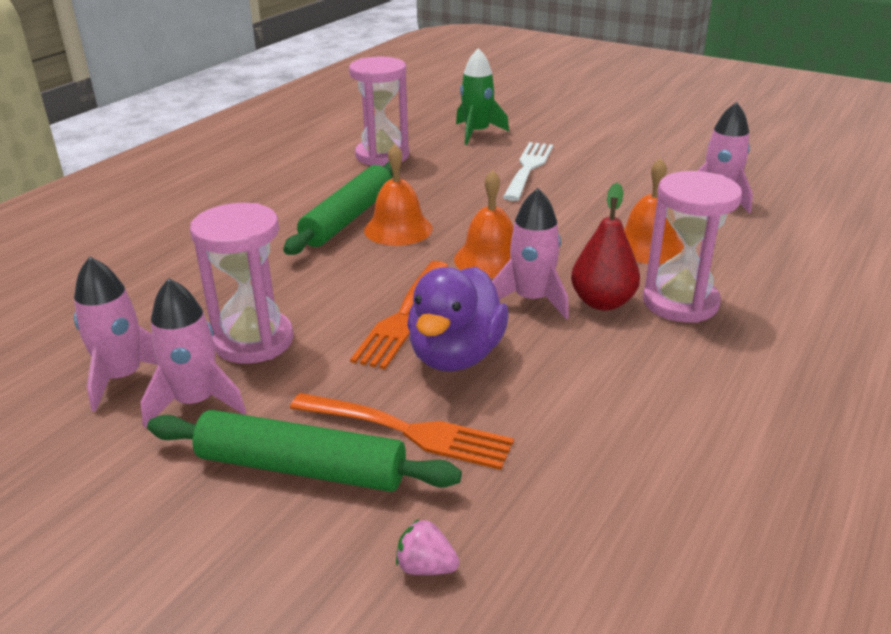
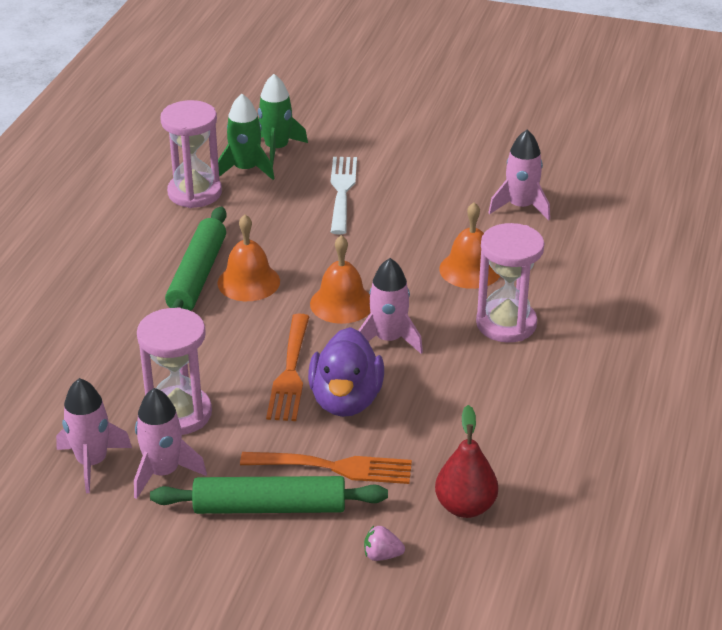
camera: 15 degrees left, 5 degrees up
(440, 144) = (246, 169): none -> green rocket
(602, 302) = (445, 333): red pear -> red pear (465, 506)

